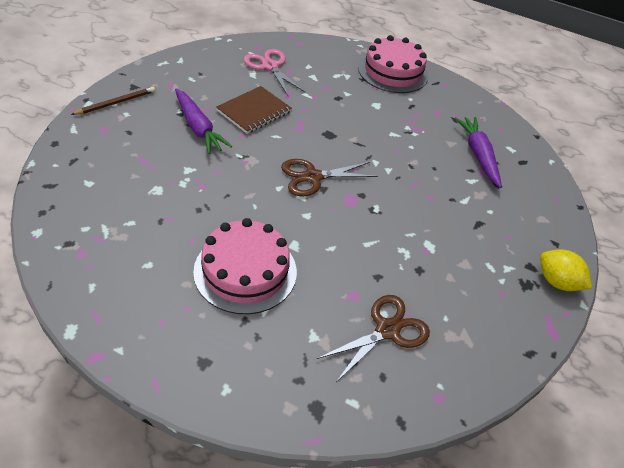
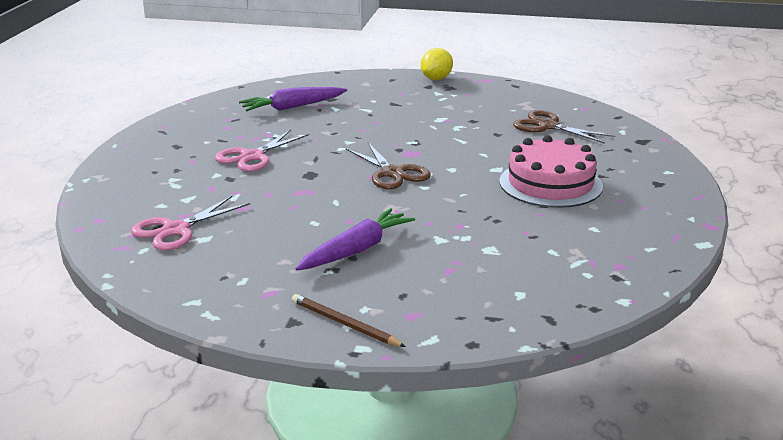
camera: 100 degrees left, 20 degrees down
(254, 111) = (295, 222): brown notebook -> none
(373, 114) = (252, 156): none -> pink scissors
(393, 72) = (149, 154): pink cake -> none

